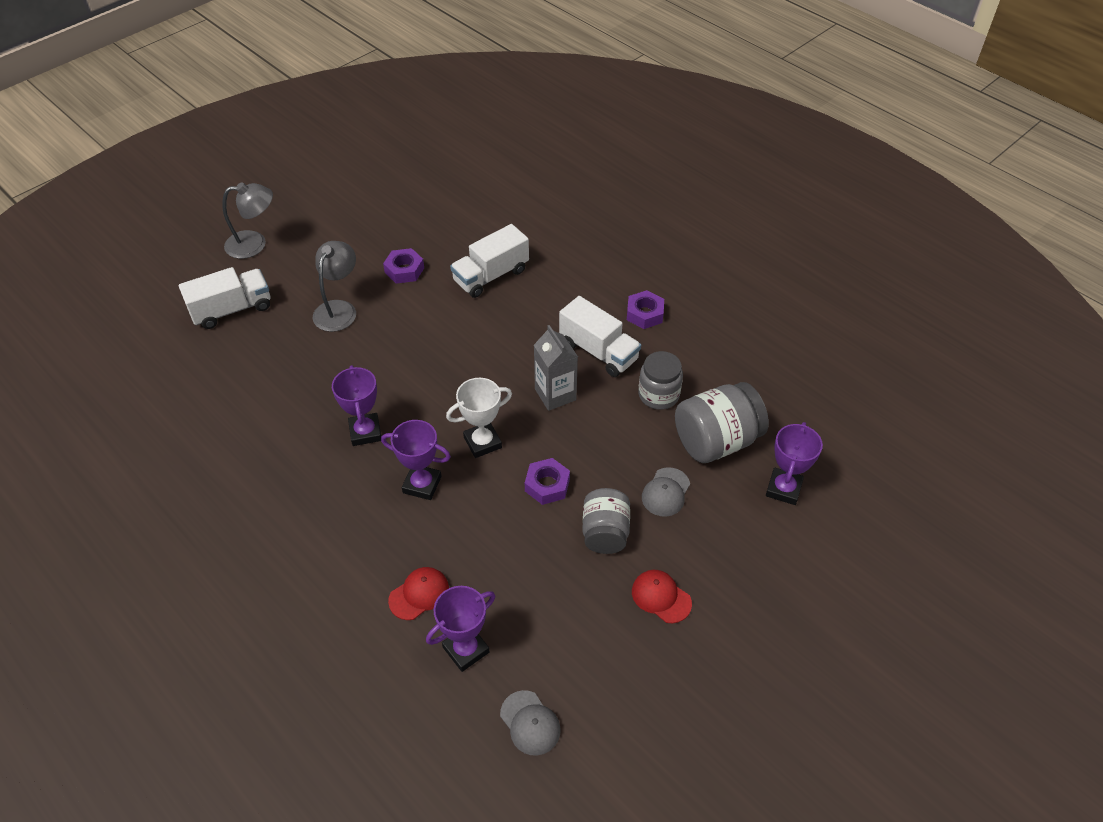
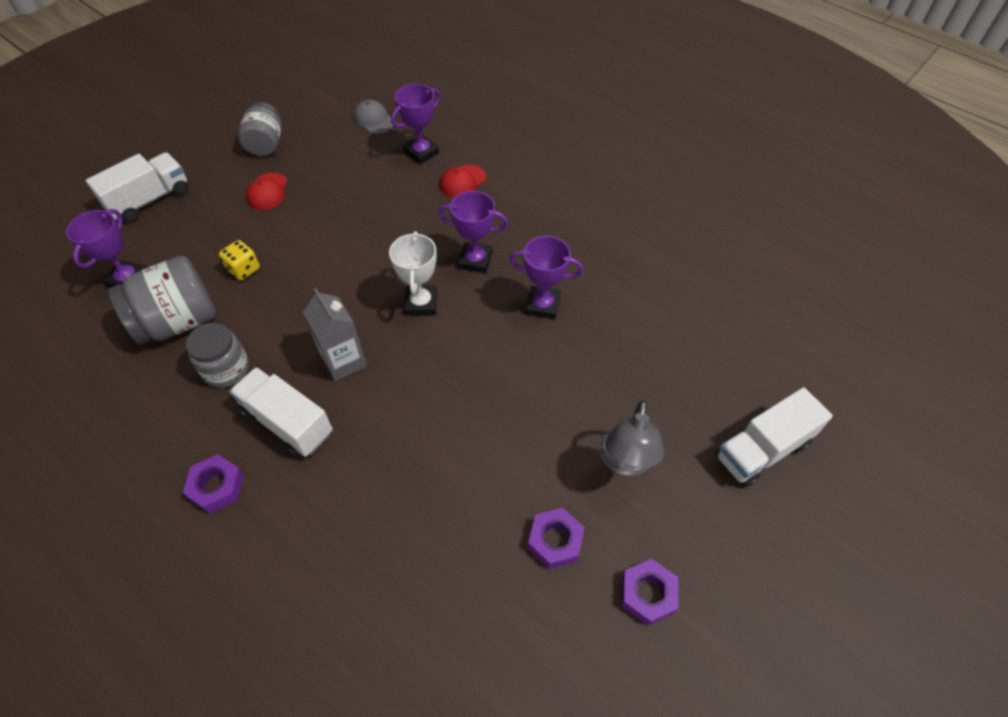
camera: 175 degrees right, 5 degrees up
(254, 244) = (796, 577): grey lamp -> none
(365, 432) = (542, 305): purple trophy -> purple trophy turned 60 degrees counterclockwise
(482, 442) = (421, 303): white trophy -> white trophy turned 60 degrees counterclockwise
(491, 276) = (428, 540): white truck -> white truck (150, 200)
(547, 485) = (356, 268): purple nut -> purple nut (647, 594)
(605, 533) = (306, 233): grey jar -> grey jar (266, 144)
(661, 597) = (267, 192): red cap -> red cap turned 60 degrees clockwise
(666, 492) = (244, 269): grey cap -> yellow dice

